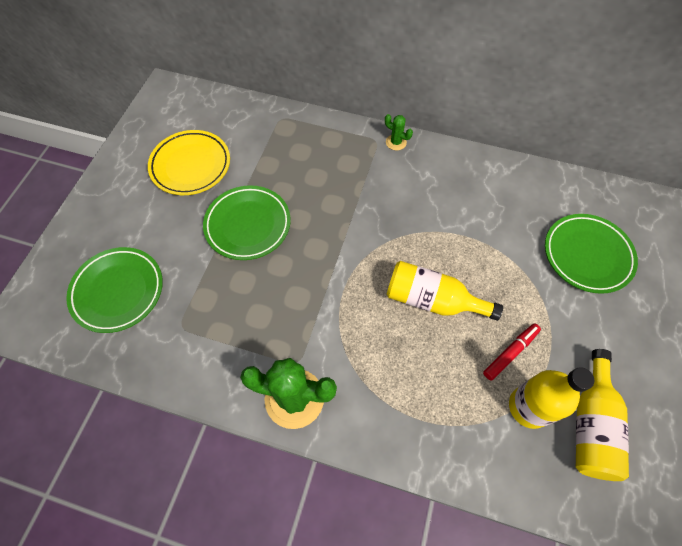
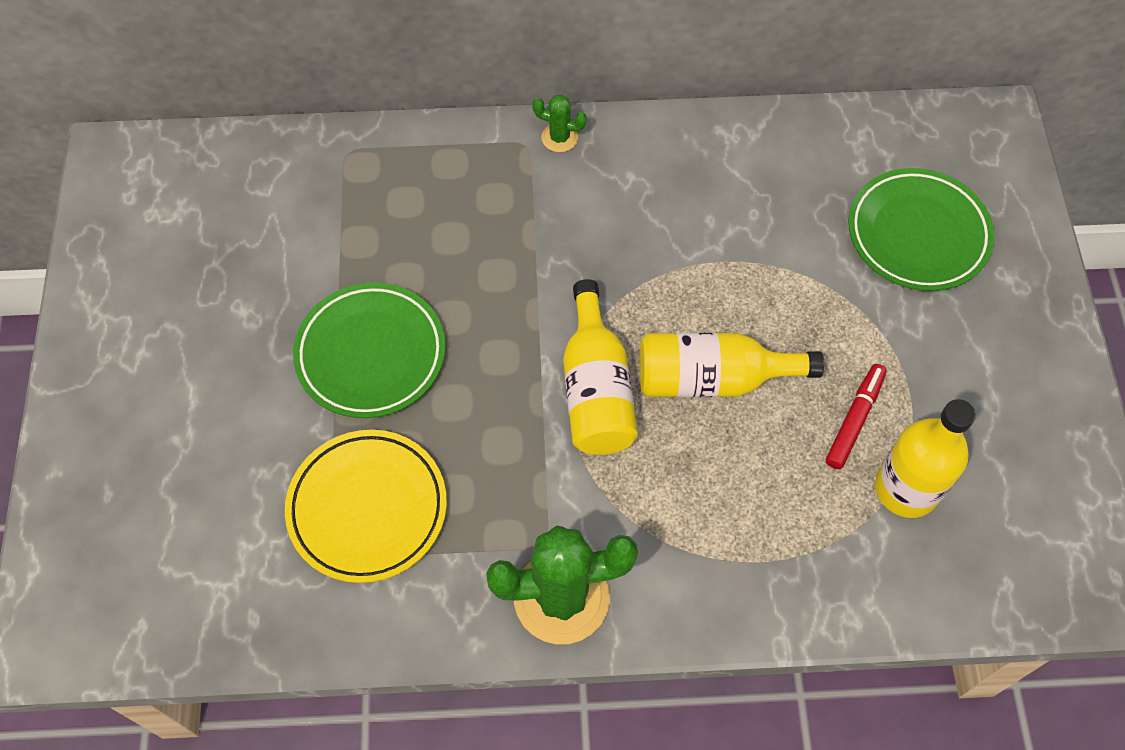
camera: 20 degrees left, 0 degrees up
(118, 291) = (200, 533): green plate -> none
(191, 165) = (225, 283): yellow plate -> yellow plate (367, 508)
(590, 424) = (998, 483): yellow bottle -> yellow bottle (596, 389)

